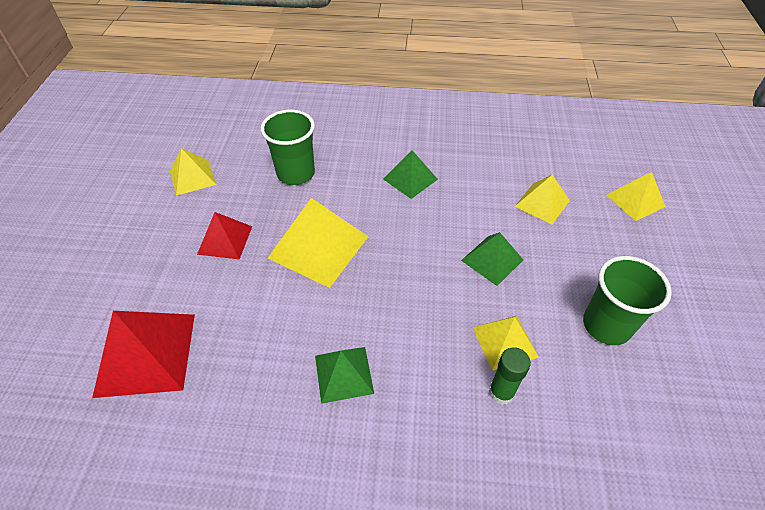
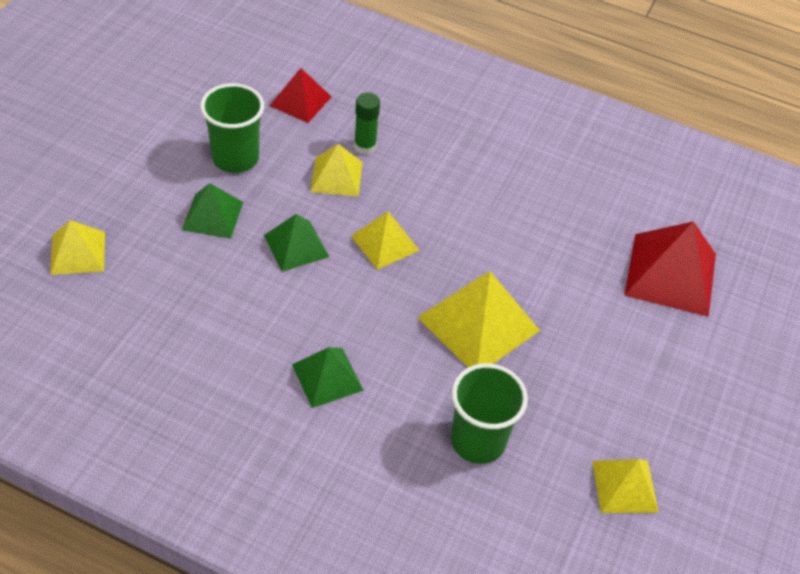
camera: 165 degrees left, 0 degrees up
(225, 240) = (586, 369): red pyramid -> red pyramid (300, 101)
(343, 374) = (491, 200): green pyramid -> green pyramid (212, 215)
(542, 203) = (188, 287): yellow pyramid -> yellow pyramid (385, 243)

